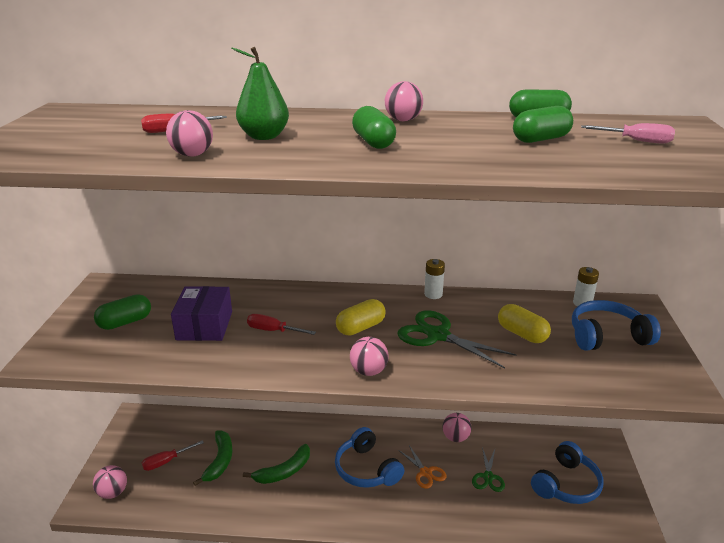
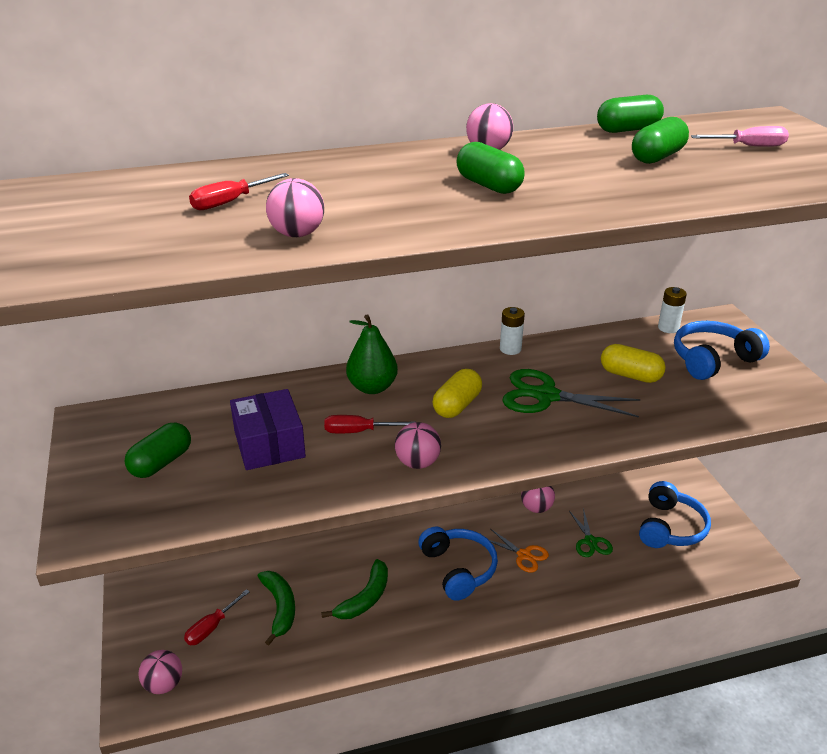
camera: 20 degrees left, 5 degrees up
(264, 136) = (353, 195): green pear -> green pear (372, 387)
(366, 469) = (458, 569): blue headphones -> blue headphones turned 150 degrees counterclockwise
(369, 371) = (500, 454): pink ball -> pink ball (417, 463)

